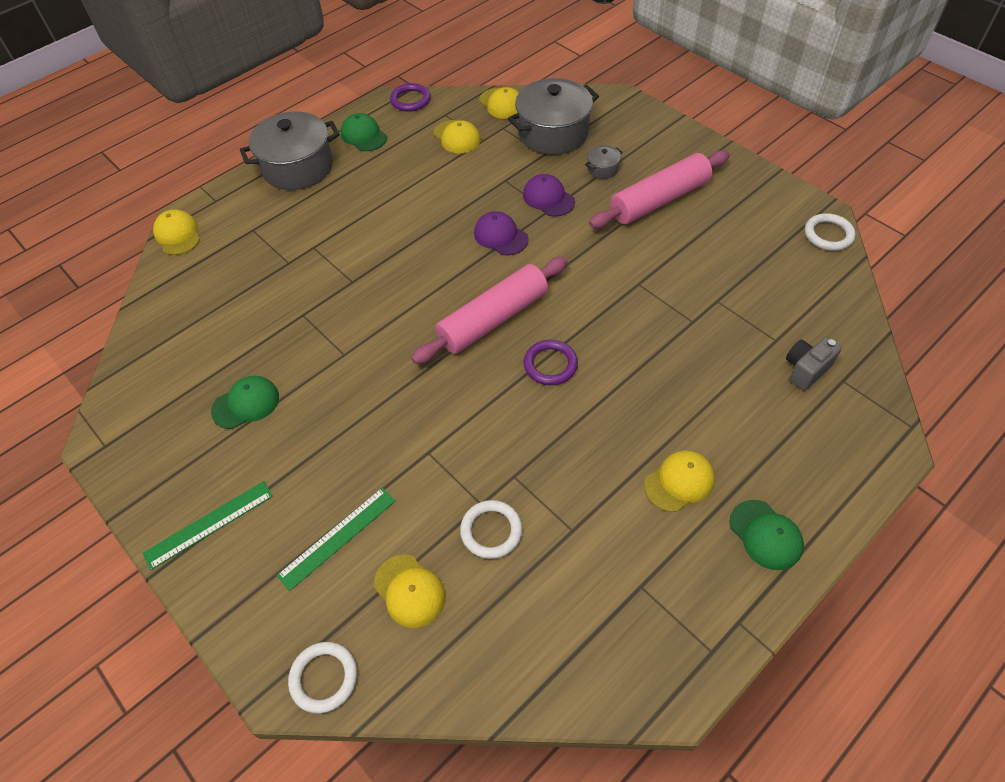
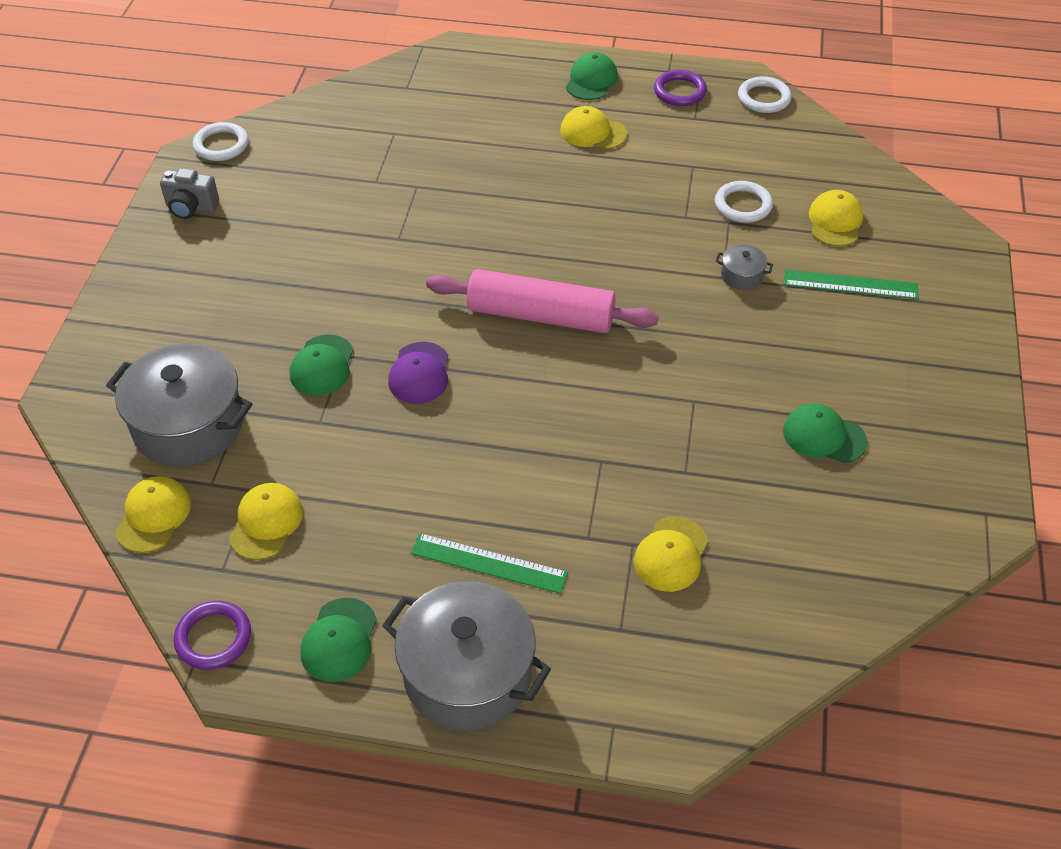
camera: 130 degrees left, 5 degrees down
(177, 235) = (708, 715): yellow cap -> yellow cap (671, 554)
(209, 524) = (940, 371): green ruler -> green ruler (488, 563)
(324, 678) = (938, 227): white ring -> white ring (764, 98)
(548, 198) = (322, 365): purple cap -> green cap
(550, 365) = (555, 250): purple ring -> purple ring (679, 91)
(602, 169) = (231, 344): grey pot -> grey pot (742, 275)
(659, 200) = (255, 275): pink rolling pin -> none
(805, 370) = (414, 108): grey camera -> grey camera (191, 207)

